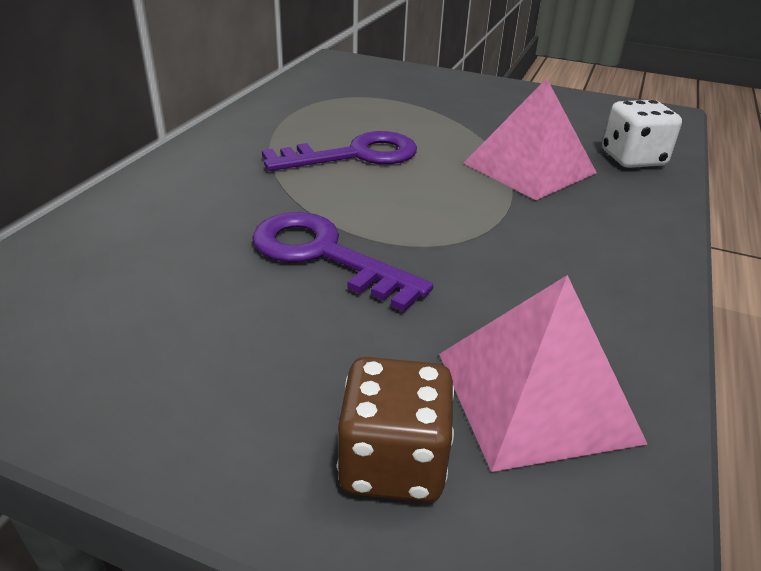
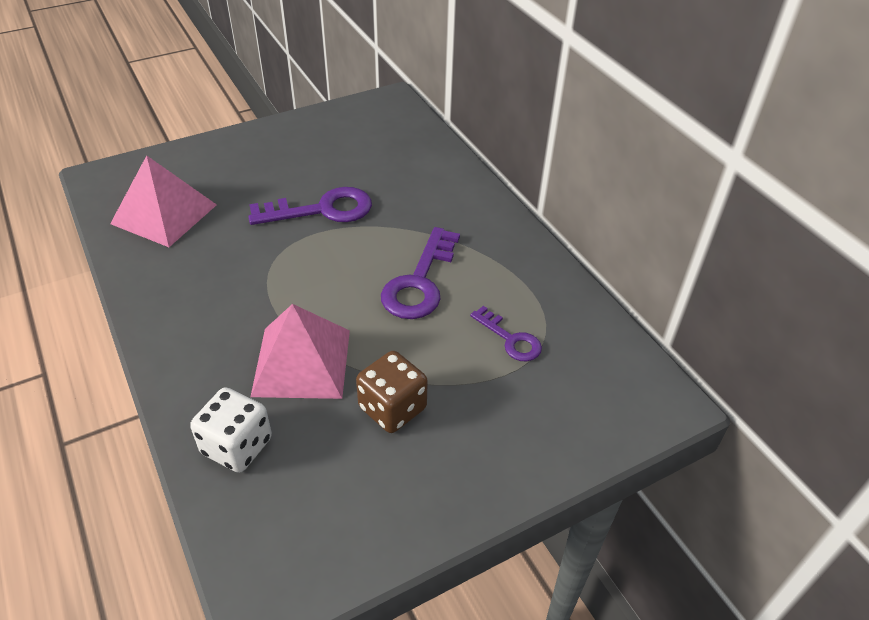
camera: 130 degrees right, 10 degrees up
(360, 106) = (510, 339): none -> purple key
(393, 462) = (194, 167): brown dice -> brown dice (392, 408)

